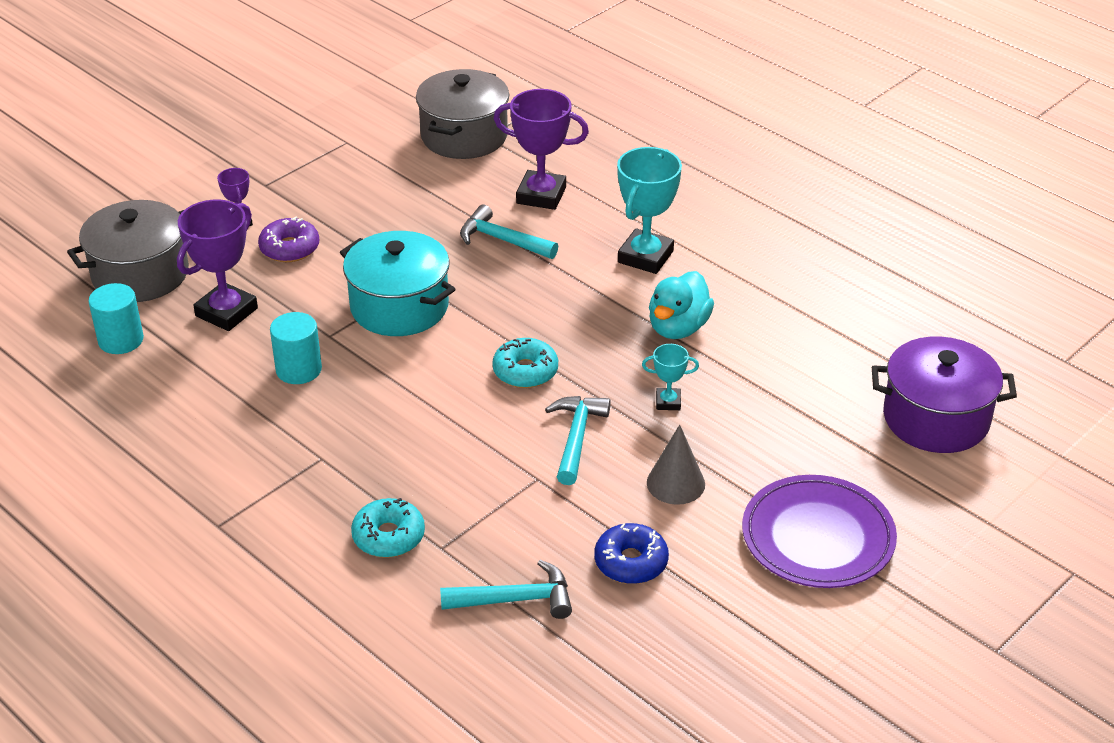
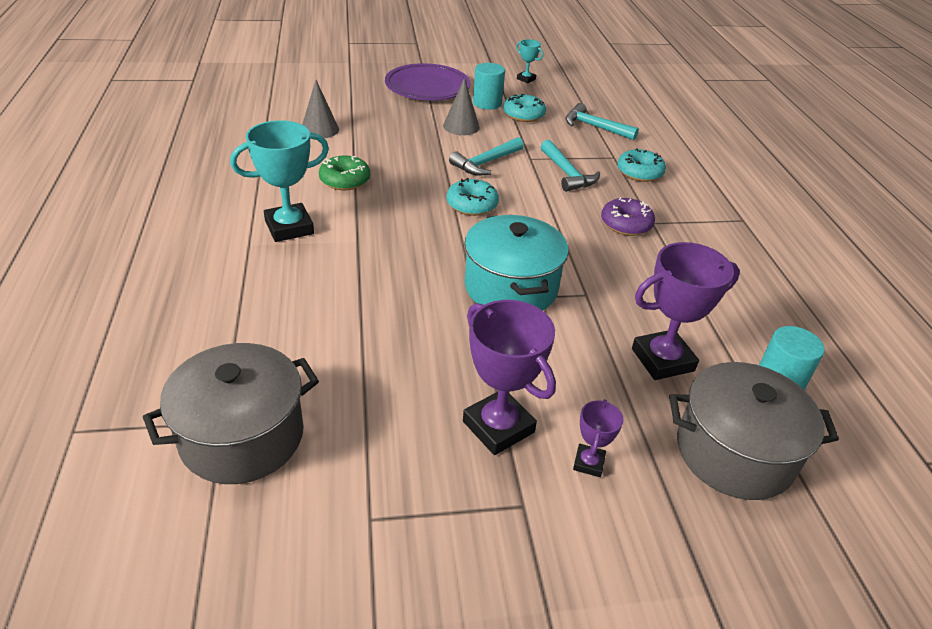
camera: 145 degrees left, 0 degrees up
(289, 248) = (558, 396): purple donut -> purple donut (626, 224)
(298, 369) = (630, 281): turquoise cylinder -> turquoise cylinder (487, 103)
(502, 240) = (367, 297): turquoise hammer -> turquoise hammer (567, 174)
(541, 195) = (279, 318): purple trophy -> purple trophy (498, 427)
(631, 562) = (523, 115): blue donut -> turquoise donut
(668, 402) = (412, 153): turquoise trophy -> turquoise trophy (526, 79)
(678, 328) = (345, 180): turquoise duck -> green donut
(807, 375) = (320, 129): none -> grey cone
(936, 418) = (297, 91): purple pot -> none

